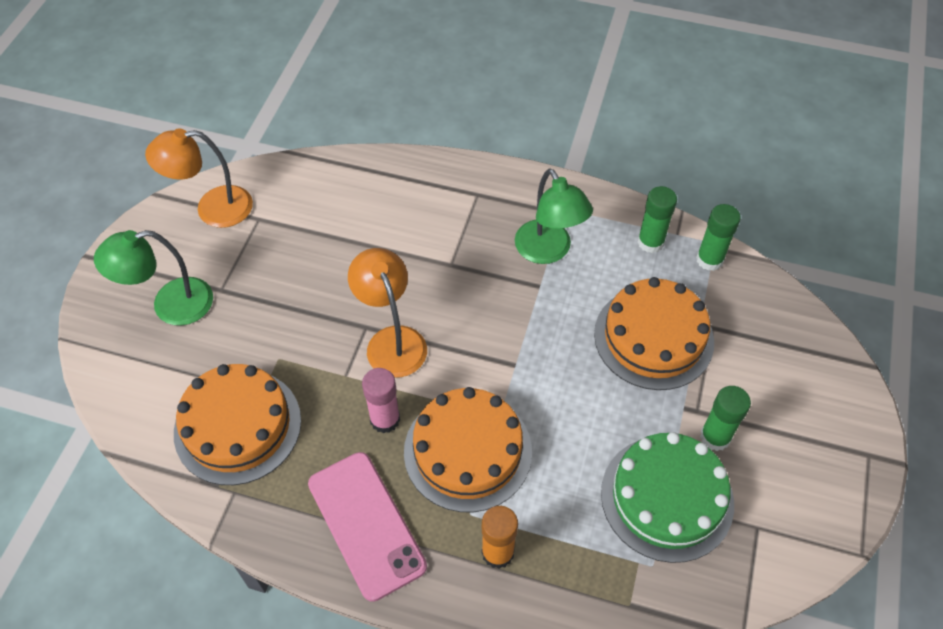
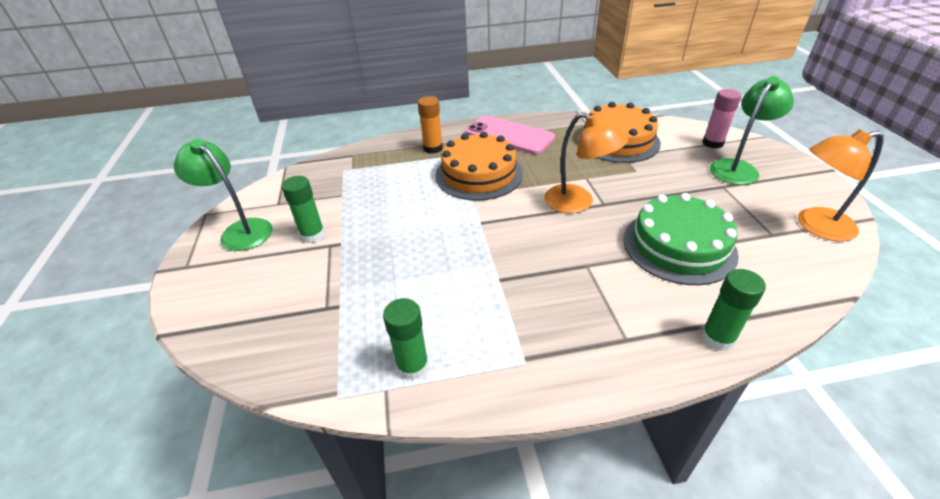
camera: 155 degrees right, 15 degrees down
(212, 208) = (815, 226): orange lamp -> orange lamp turned 150 degrees counterclockwise
(385, 419) = (540, 169): pink glue stick -> pink glue stick (712, 143)
(548, 251) = (512, 311): green lamp -> green lamp (240, 230)
(653, 337) = (379, 279): orange cake -> none
(667, 497) = (341, 196): green cake -> green cake (679, 246)
(709, 259) = (340, 374): green glue stick -> green glue stick (717, 338)

